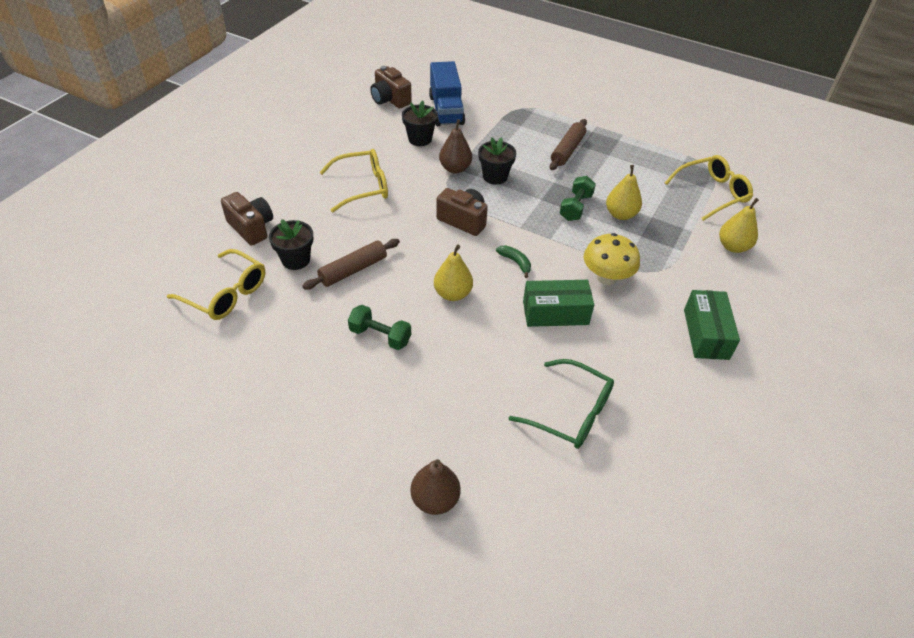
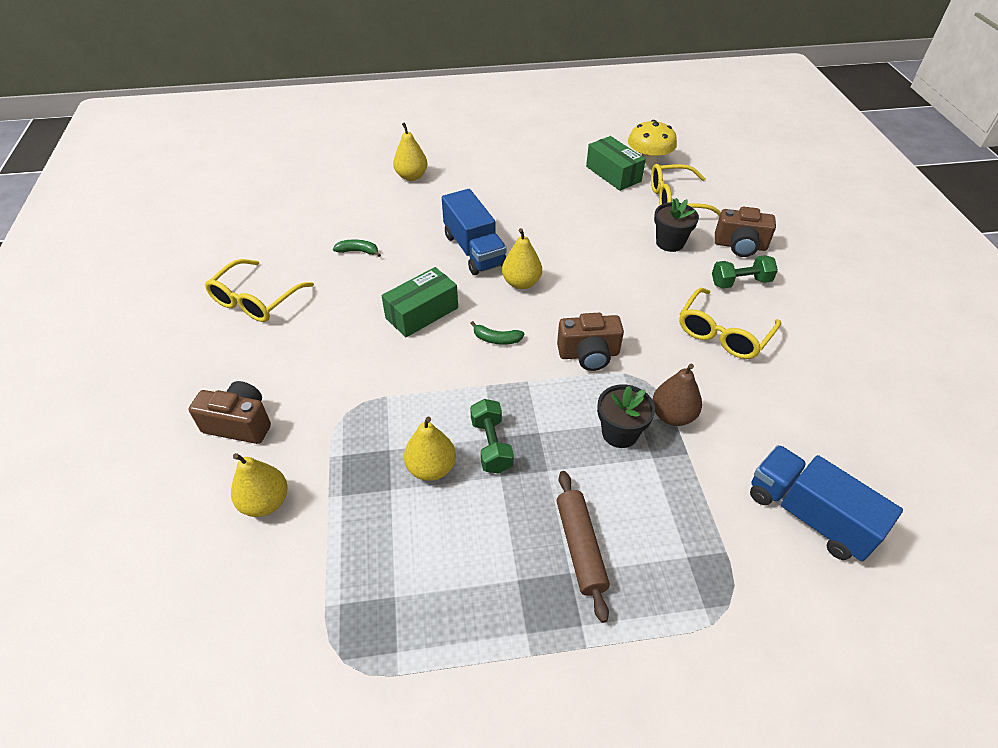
camera: 145 degrees right, 0 degrees up
(353, 270) = (619, 259): brown rolling pin -> none
(380, 336) = (539, 229): green dumbbell -> green dumbbell (740, 282)
(390, 99) = (892, 482): brown camera -> brown camera (240, 424)
(420, 139) = (764, 435): black flower pot -> none
(435, 499) = (411, 176): brown pear -> yellow pear
(460, 348) = (474, 250): none -> blue truck
(571, 413) = (358, 251): green glasses -> green banana
(606, 277) = (397, 372): yellow mushroom -> yellow mushroom (648, 162)
(706, 334) = (268, 367): green box -> green box (613, 174)
(712, 193) = (323, 597): yellow glasses -> yellow glasses (255, 300)

